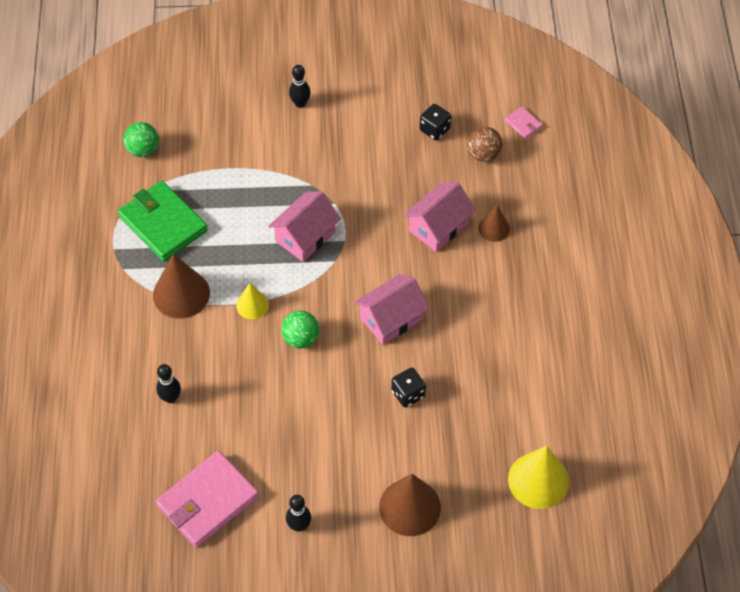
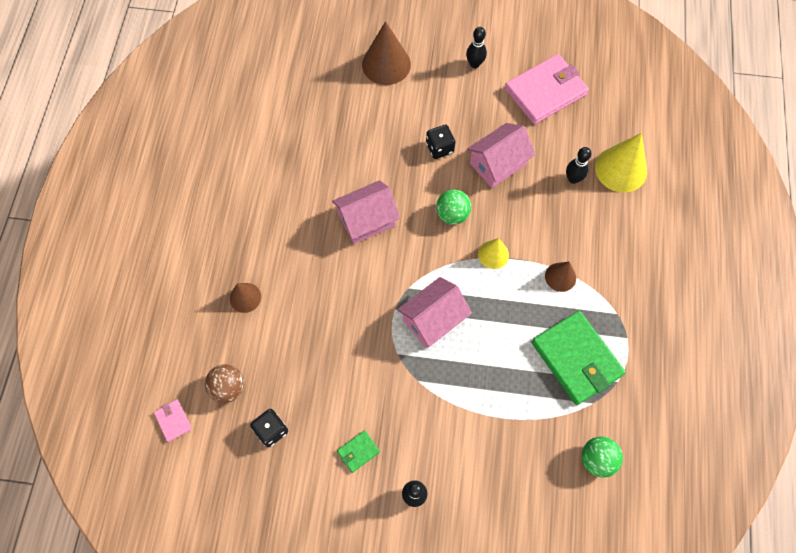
camera: 170 degrees left, 10 degrees up
(181, 294) = (560, 277): brown cone -> brown cone, size x0.57
(354, 126) = (358, 451): none -> green wallet
(408, 394) = (367, 151): black dice -> black dice (439, 148)
(438, 227) = (299, 308): pink house -> pink house (498, 164)
(538, 480) = (280, 68): yellow cone -> yellow cone (621, 169)

